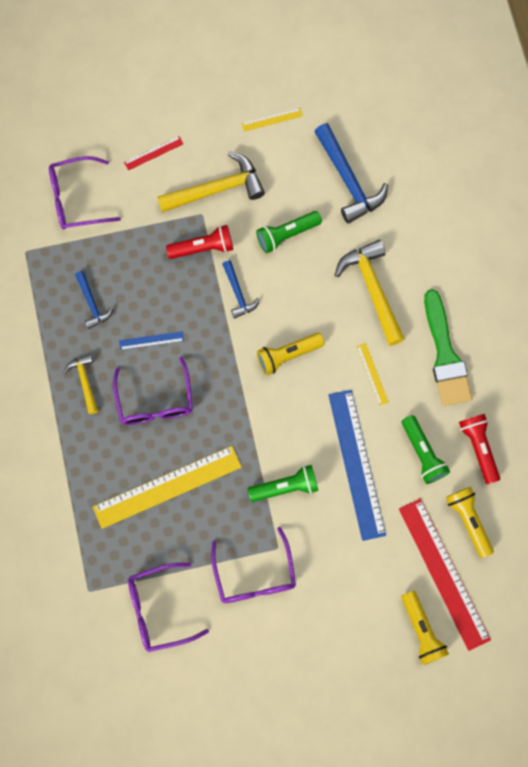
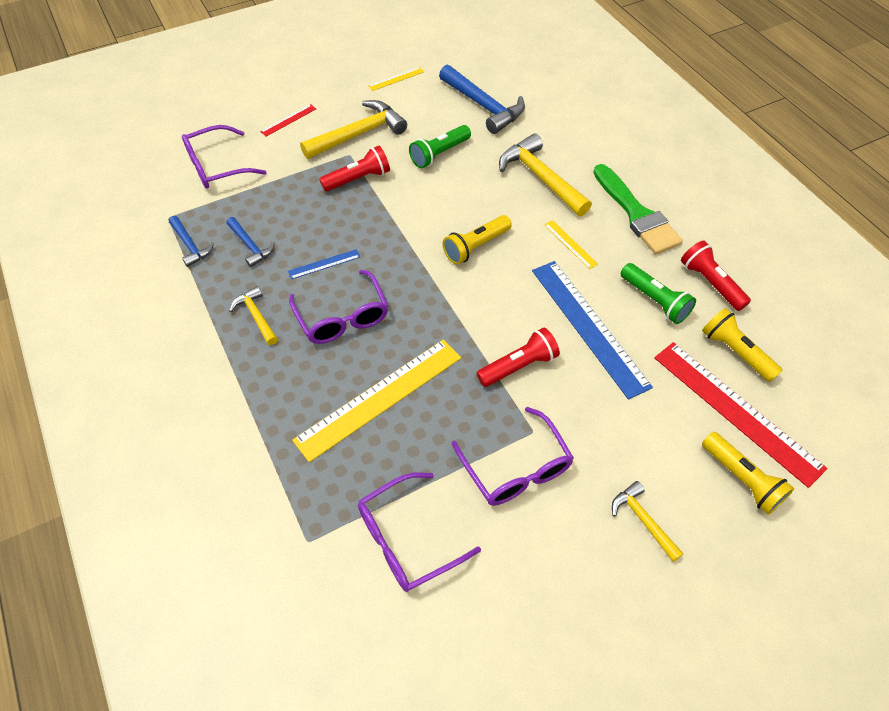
camera: 15 degrees left, 20 degrees down
(238, 293) = (405, 207): blue hammer -> blue hammer (190, 245)
(286, 486) = (518, 366): green flashlight -> red flashlight
(334, 641) = (643, 520): none -> yellow hammer

